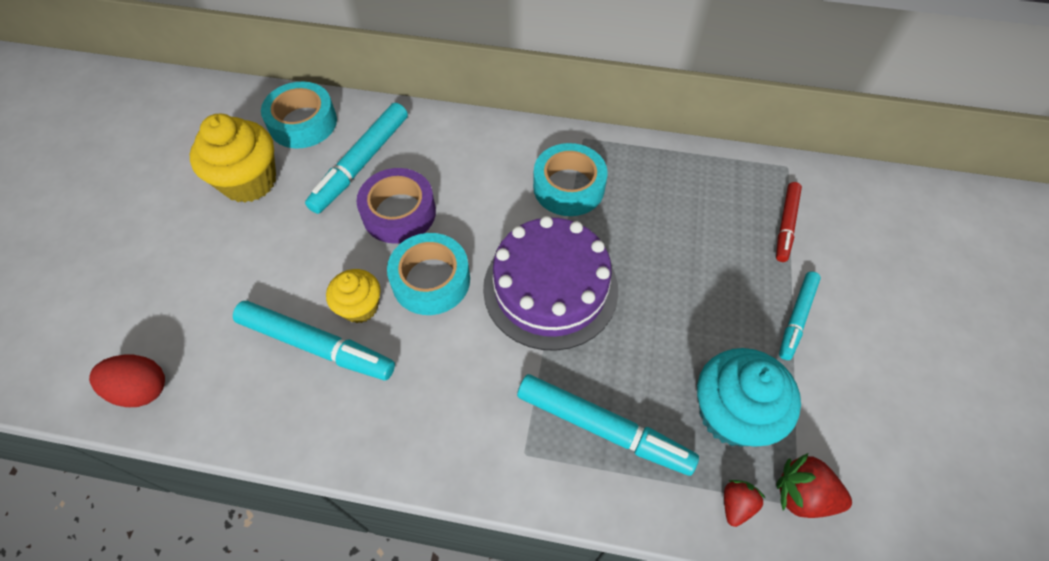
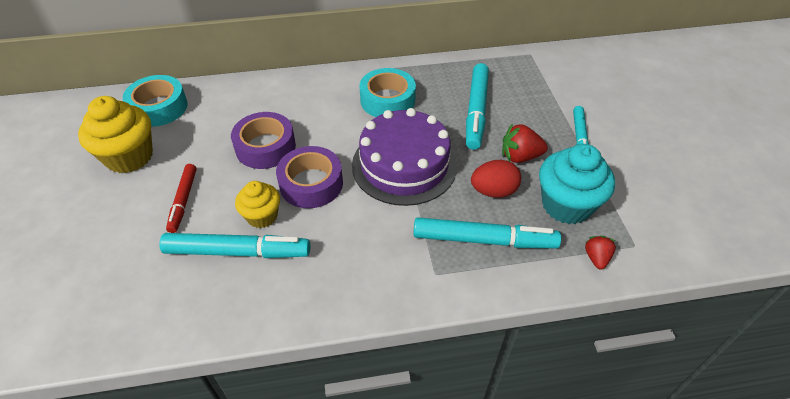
camera: 20 degrees left, 10 degrees down
(141, 389) = (93, 328): red egg -> red egg (493, 191)
(362, 163) = (220, 122): turquoise marker -> turquoise marker (476, 111)
(431, 280) = (311, 183): turquoise tape -> purple tape
(786, 224) = (546, 86): red marker -> red marker (183, 200)
(803, 495) = (635, 238): red strawberry -> red strawberry (520, 157)

